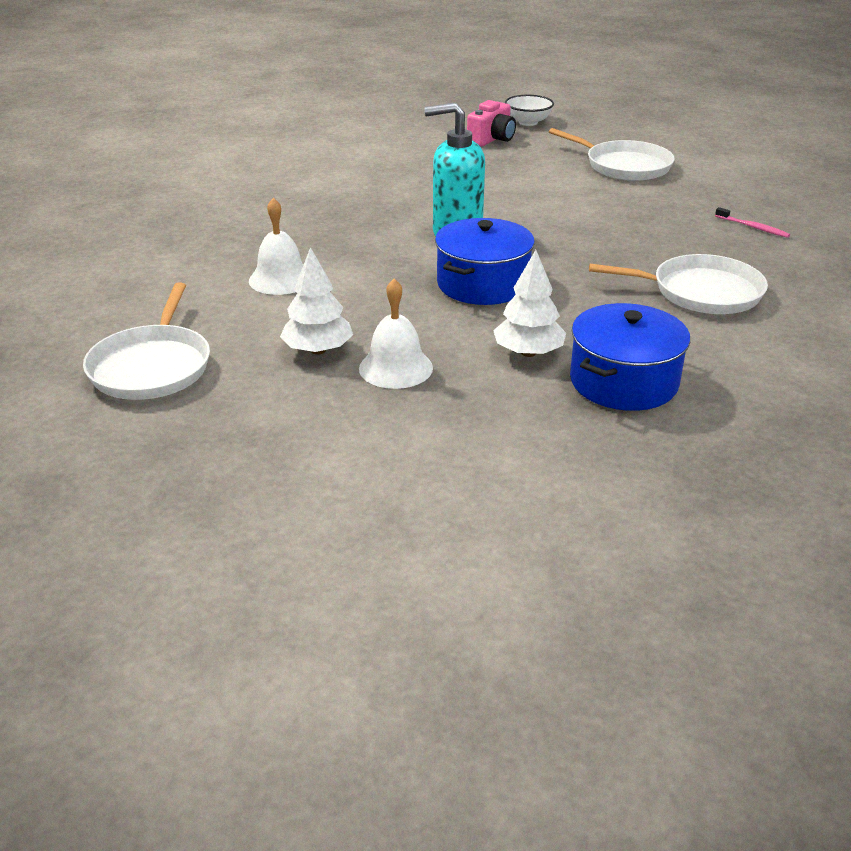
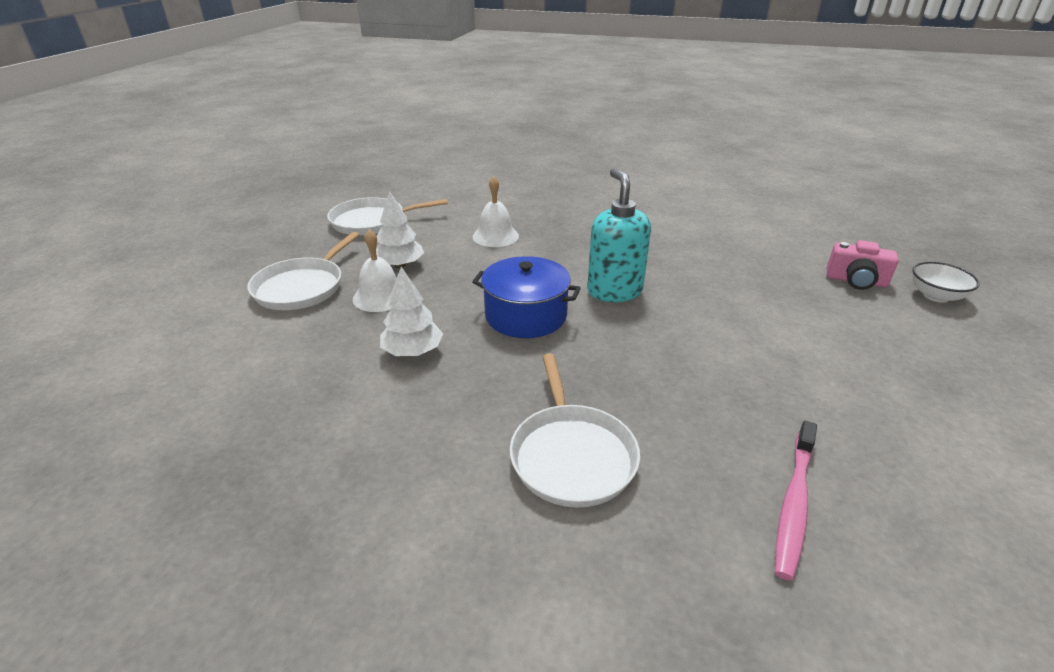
camera: 75 degrees right, 0 degrees up
(623, 382) = (370, 409): blue pot -> none
(624, 166) = (885, 374): white pan -> white pan (302, 287)
(752, 227) = (794, 503): pink toothbrush -> pink toothbrush, size x1.76

